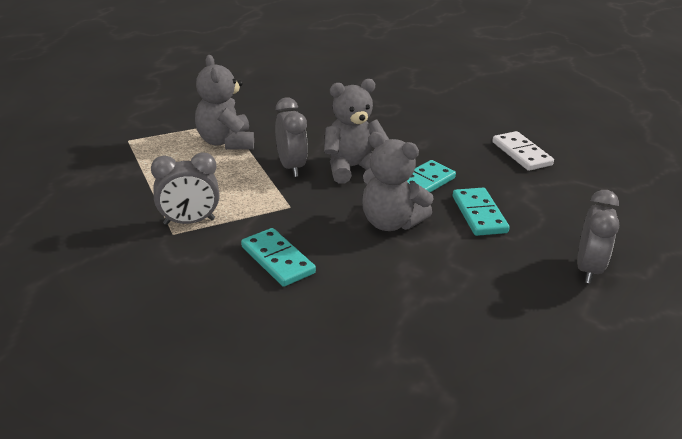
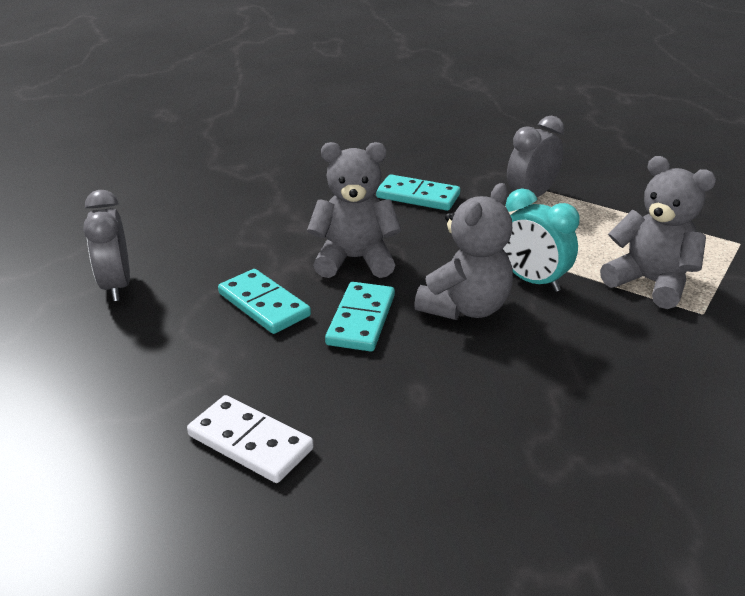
camera: 150 degrees right, 0 degrees up
(291, 167) = (532, 281): grey clock -> turquoise clock

